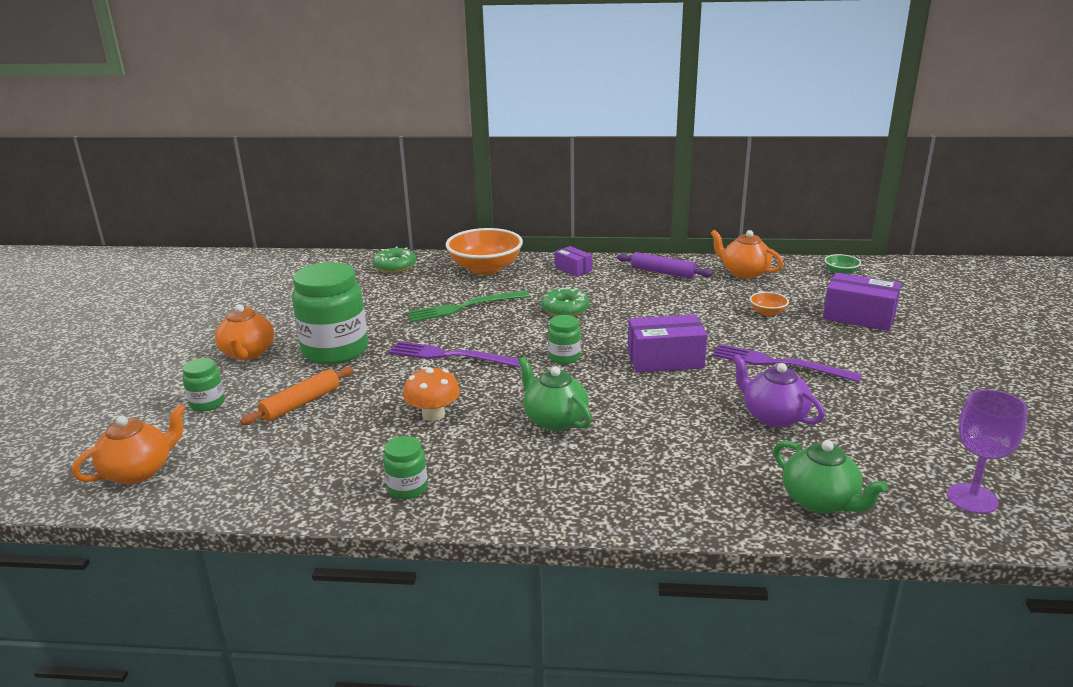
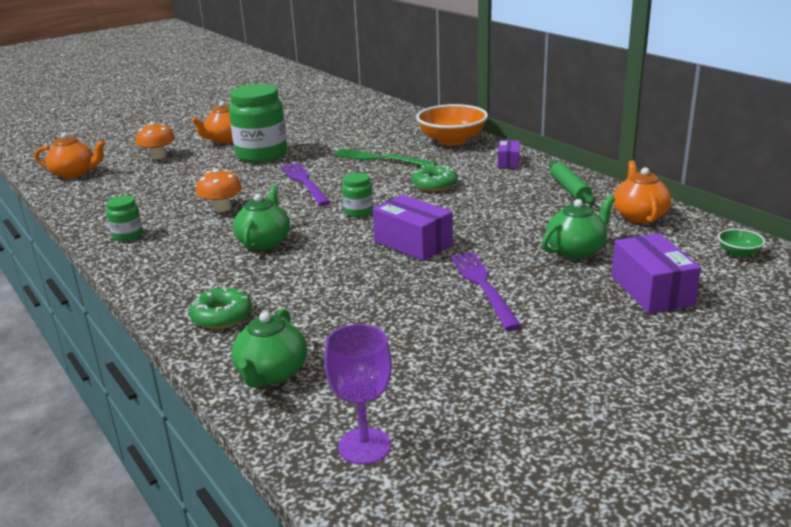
camera: 50 degrees right, 0 degrees up
(207, 403) = (158, 156): green jar -> orange mushroom
(301, 403) = (188, 174): orange rolling pin -> none
(395, 266) = (403, 120): green donut -> green donut (222, 316)
(663, 272) = (569, 189): purple rolling pin -> green rolling pin
(767, 312) = (576, 250): orange bowl -> green teapot
(773, 416) = (383, 313): purple teapot -> none

